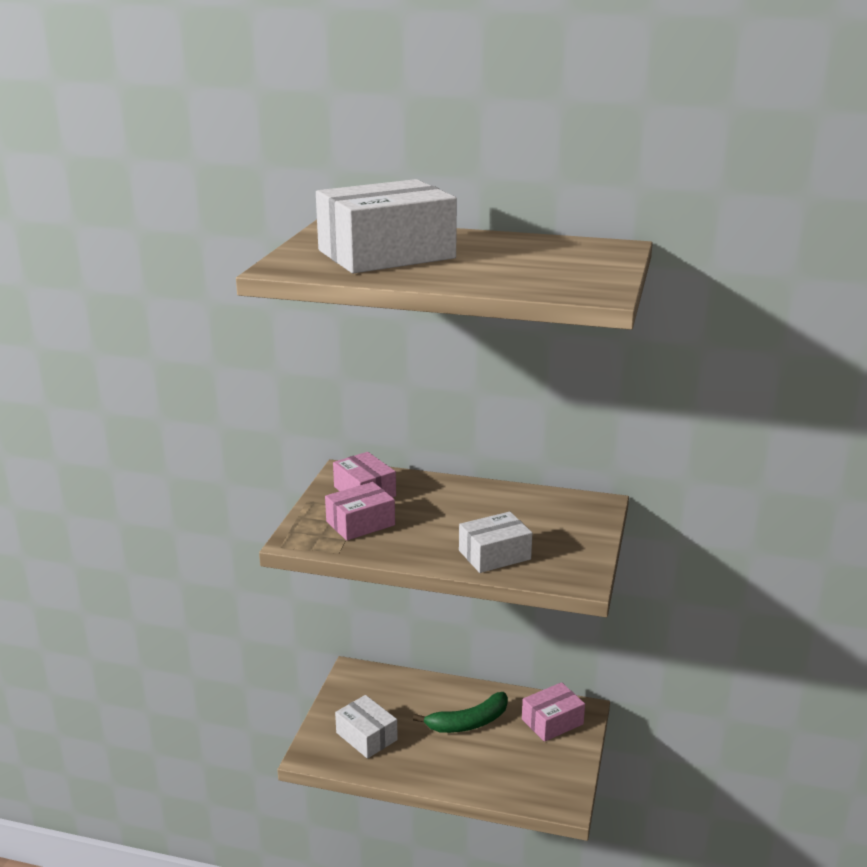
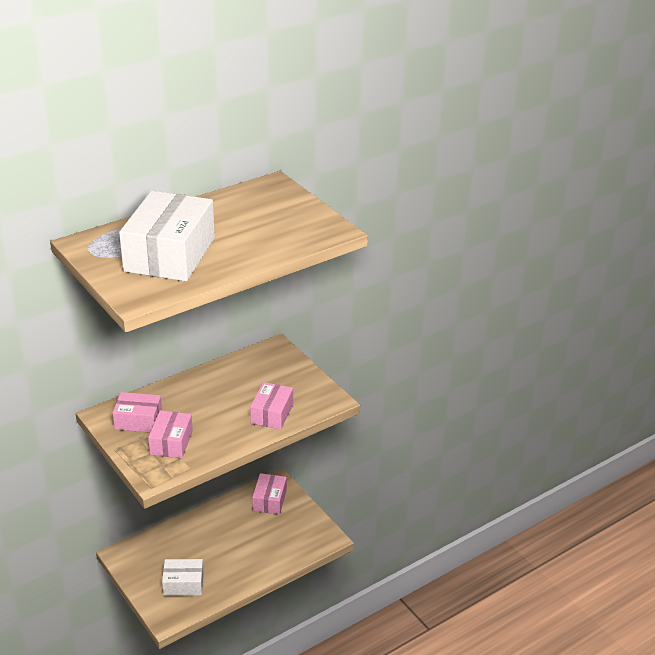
camera: 50 degrees left, 10 degrees up
(468, 722) = (228, 533): green banana -> none
(494, 555) = (272, 414): white box -> pink box

